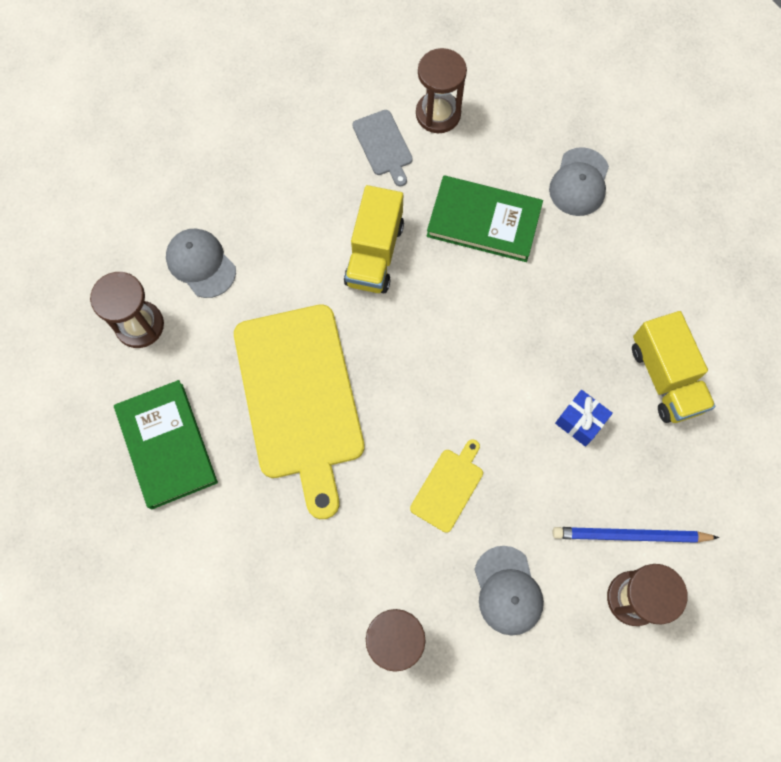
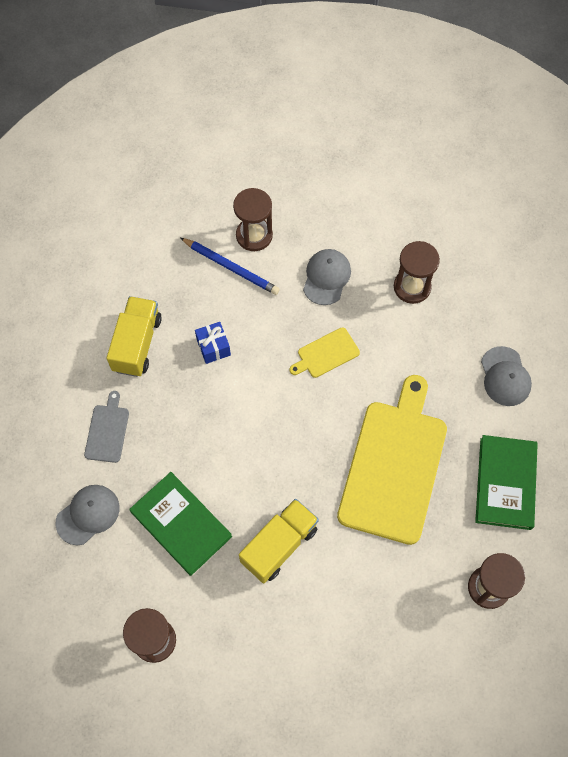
camera: 150 degrees left, 5 degrees down
(201, 264) = (418, 613): grey cap -> grey cap (505, 376)
(383, 145) = (216, 637): grey cutting board -> grey cutting board (107, 431)

